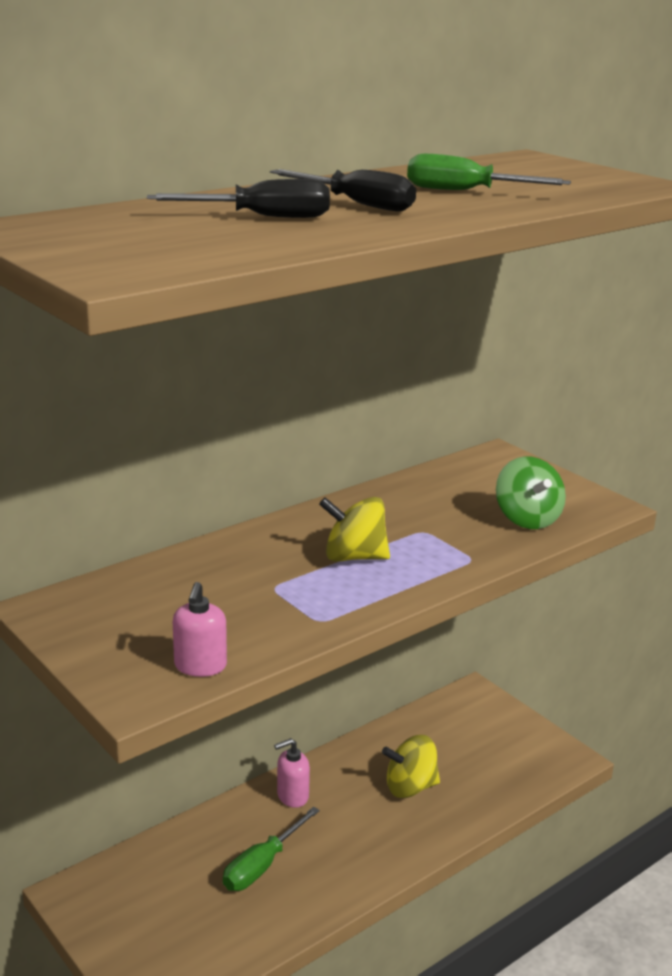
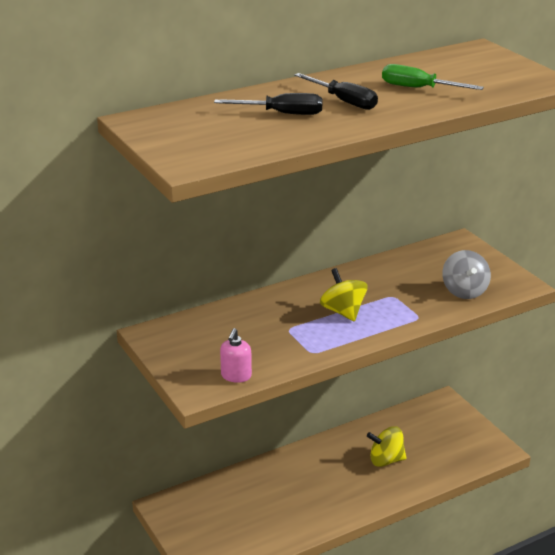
camera: 10 degrees right, 5 degrees up
(262, 865) = (281, 500): green screwdriver -> none
(292, 796) = (307, 459): pink soap dispenser -> none
(354, 557) = (343, 311): yellow spinning top -> yellow spinning top turned 45 degrees clockwise
(527, 519) = (464, 291): green spinning top -> grey spinning top

